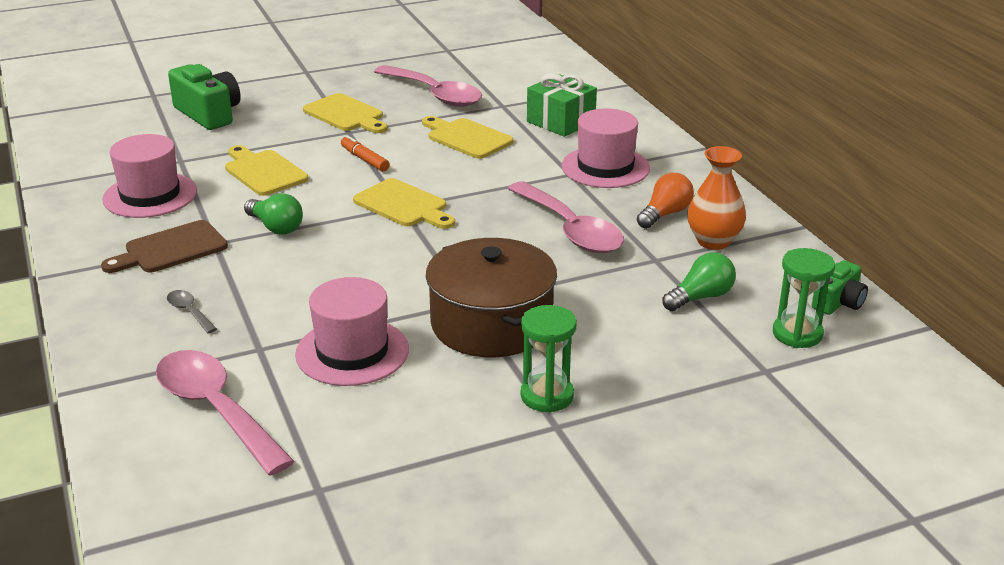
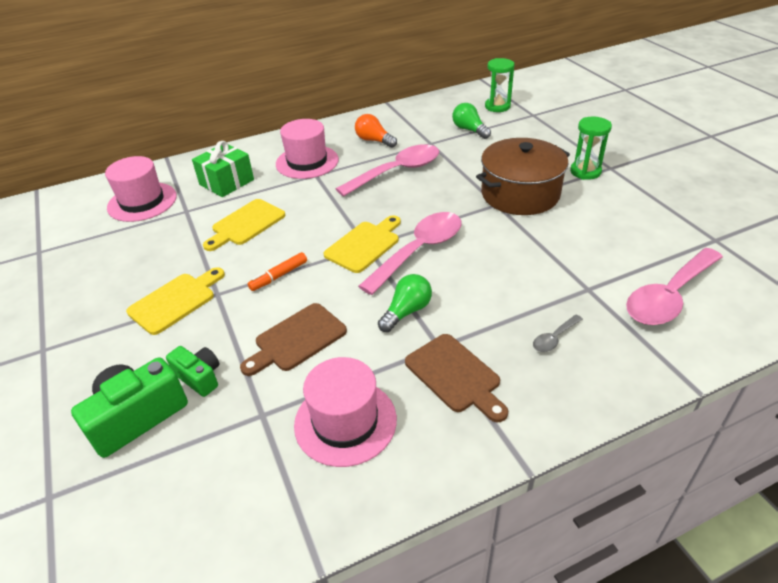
camera: 90 degrees left, 10 degrees up
(263, 172) = (297, 339): yellow cutting board -> brown cutting board
(352, 352) = (573, 245): pink hat -> pink hat (142, 202)
(435, 94) = (147, 249): pink spoon -> pink spoon (419, 251)
(713, 241) = (406, 126): orange vase -> none
(838, 302) = (464, 96): green camera -> green camera (199, 377)

